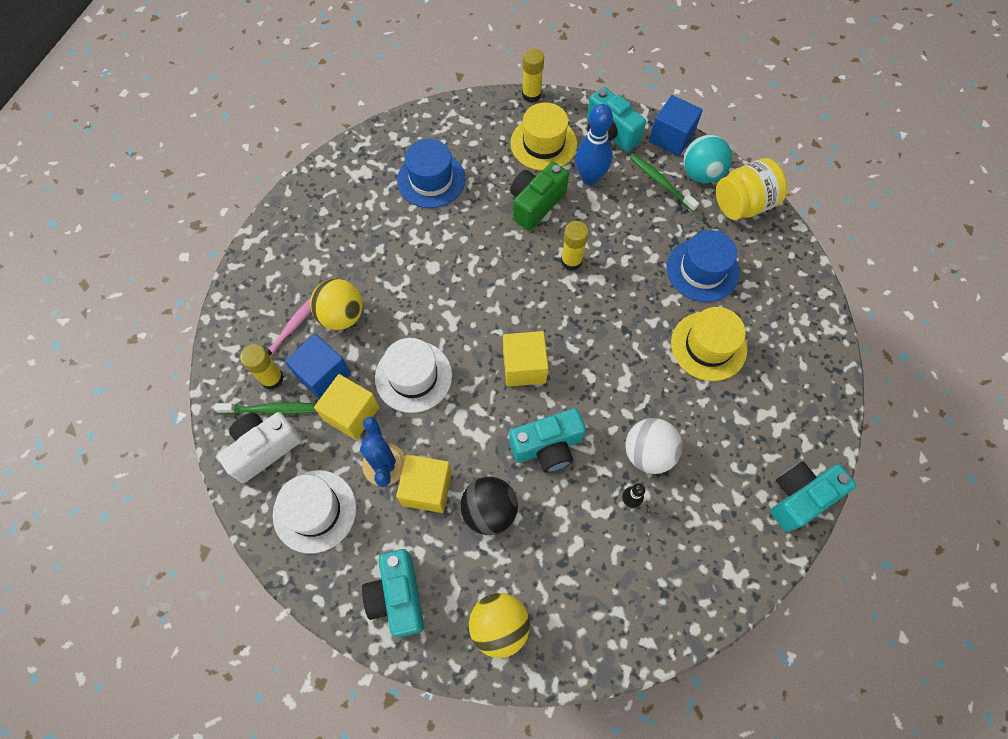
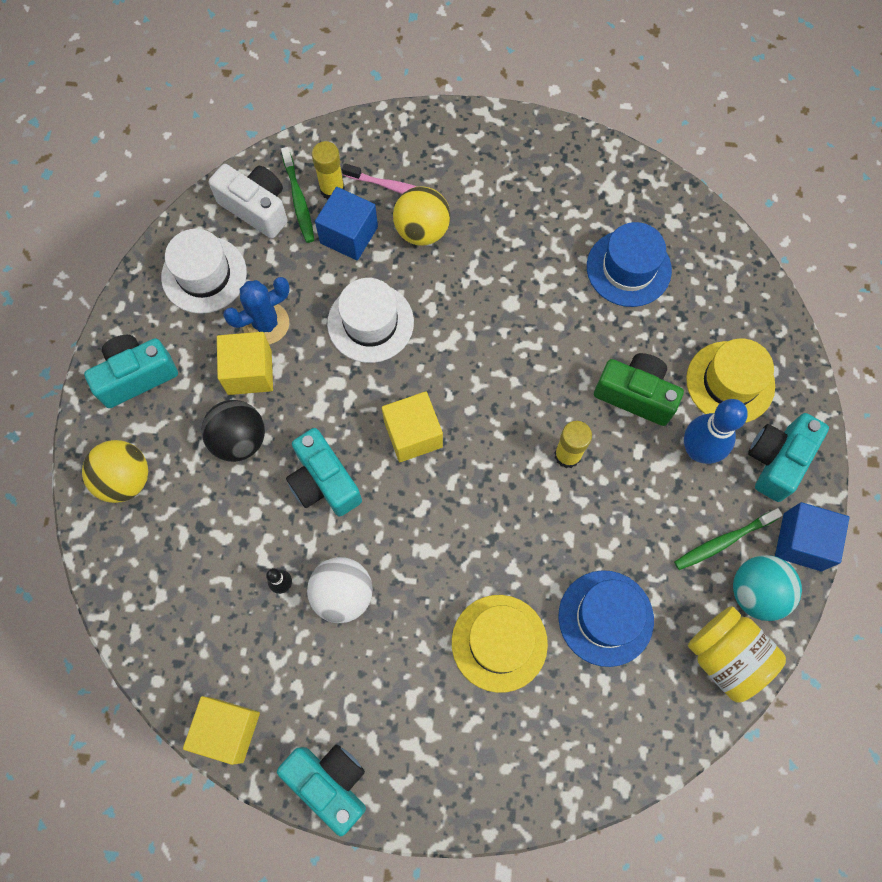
camera: 75 degrees right, 5 degrees up
(351, 414) = (313, 276): yellow cube -> yellow cube (228, 730)
(531, 95) = (802, 349): yellow glue stick -> none
(661, 182) = (723, 541): green toothbrush -> green toothbrush turned 150 degrees counterclockwise

